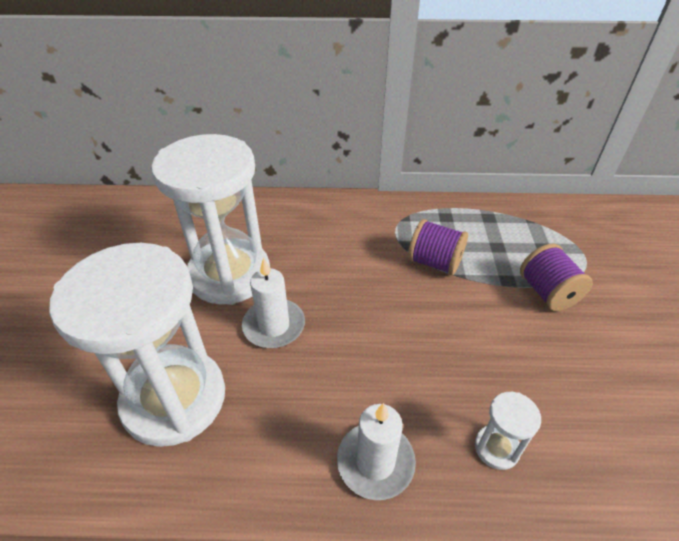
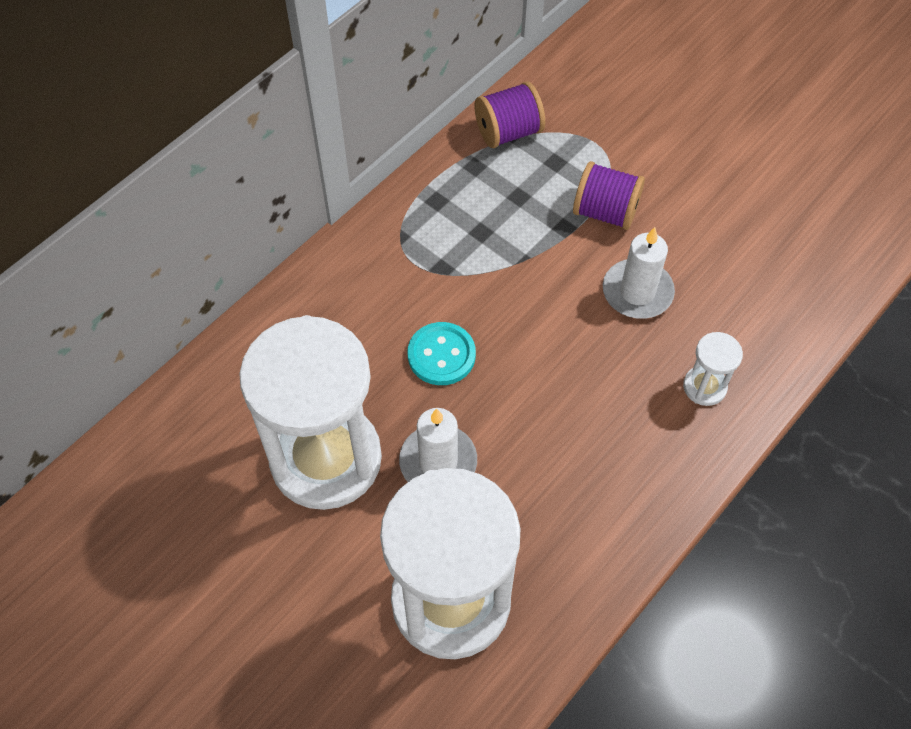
camera: 50 degrees left, 15 degrees up
(350, 280) = (441, 355): none -> turquoise button
(375, 462) = (646, 480): white candle -> white candle (637, 292)
(434, 262) = (487, 265): purple spool -> purple spool (508, 132)

